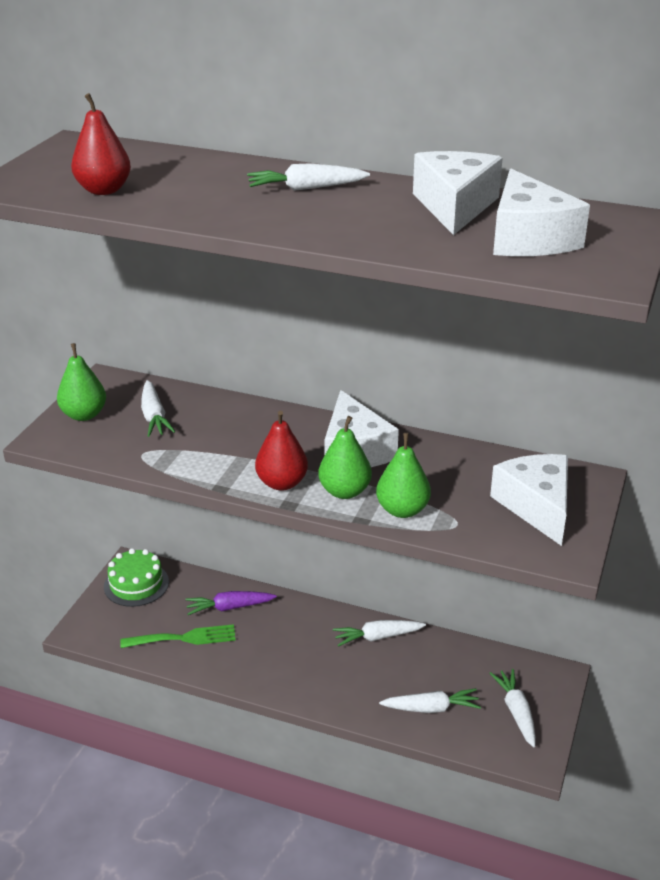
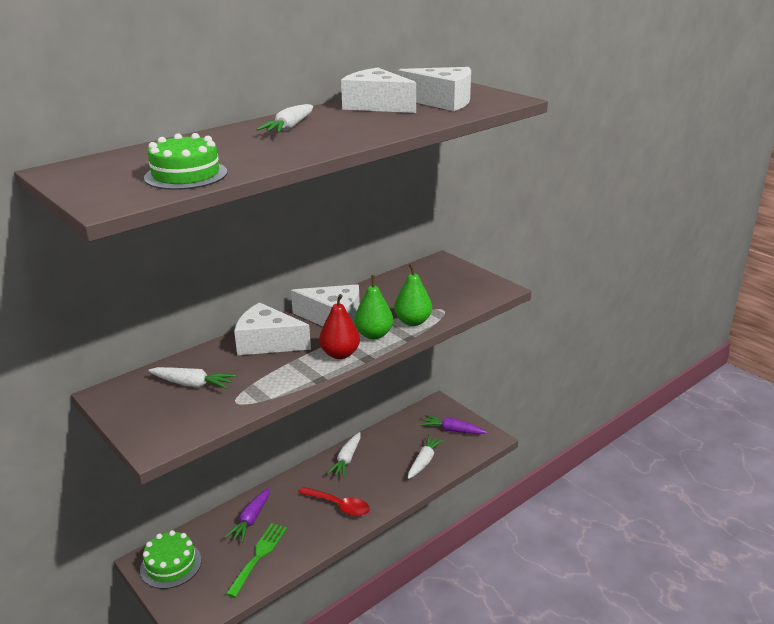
camera: 60 degrees left, 5 degrees down
(84, 415) = (145, 417): green pear -> none
(104, 190) = (186, 175): red pear -> green cake
(297, 666) = (339, 506): none -> red spoon
(516, 711) = (452, 430): white carrot -> purple carrot
(536, 506) = (450, 282): white cheese -> white cheese (267, 343)

